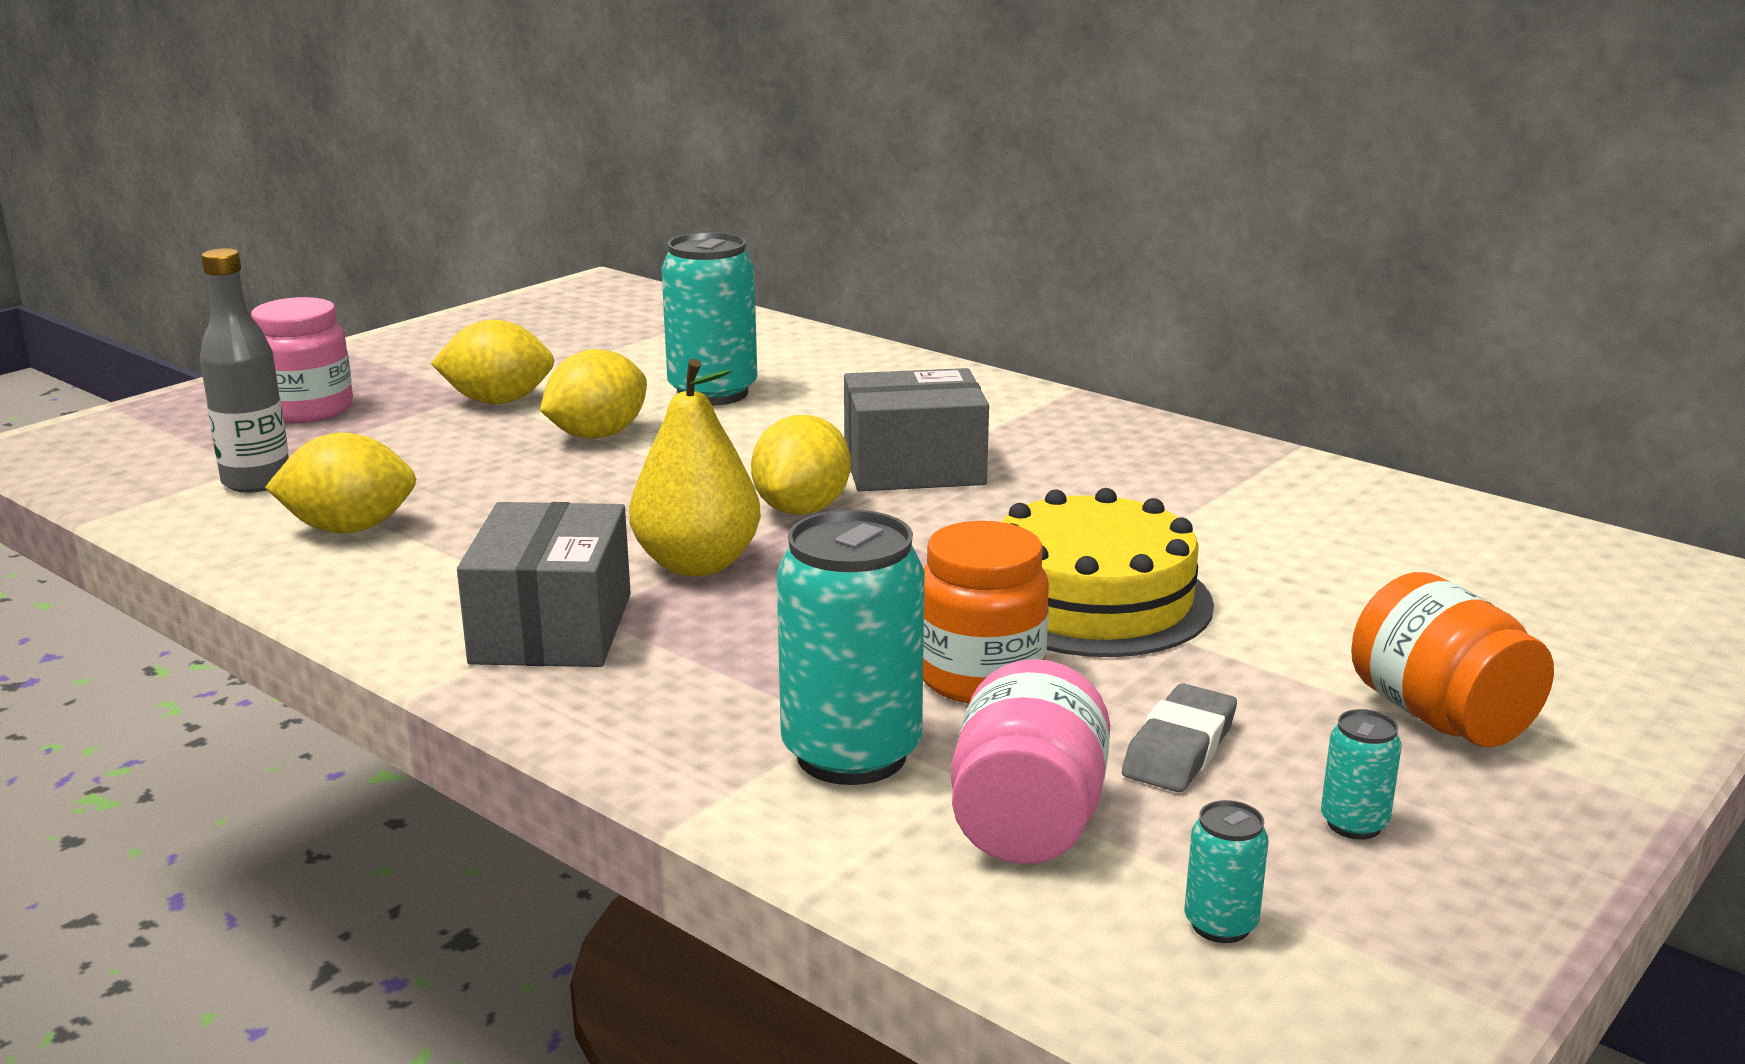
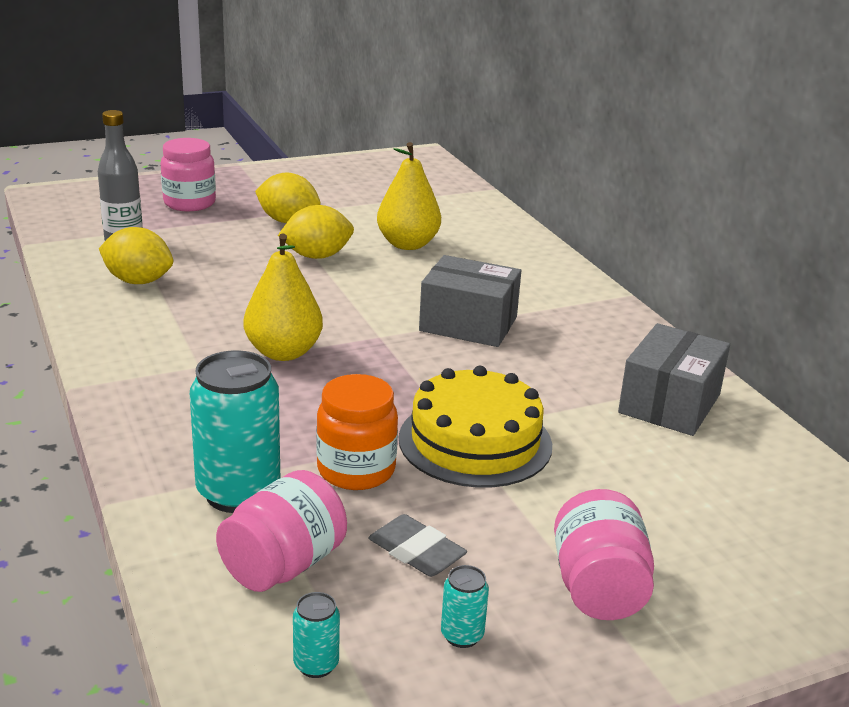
camera: 25 degrees right, 5 degrees up
(552, 628) = (172, 369): grey box -> grey box (669, 403)
(712, 393) = (408, 244): turquoise can -> yellow pear
(802, 509) = (375, 334): yellow lemon -> none
(1179, 749) = (416, 552): grey eraser -> grey eraser turned 75 degrees clockwise
(1440, 717) = (598, 588): orange jar -> pink jar

